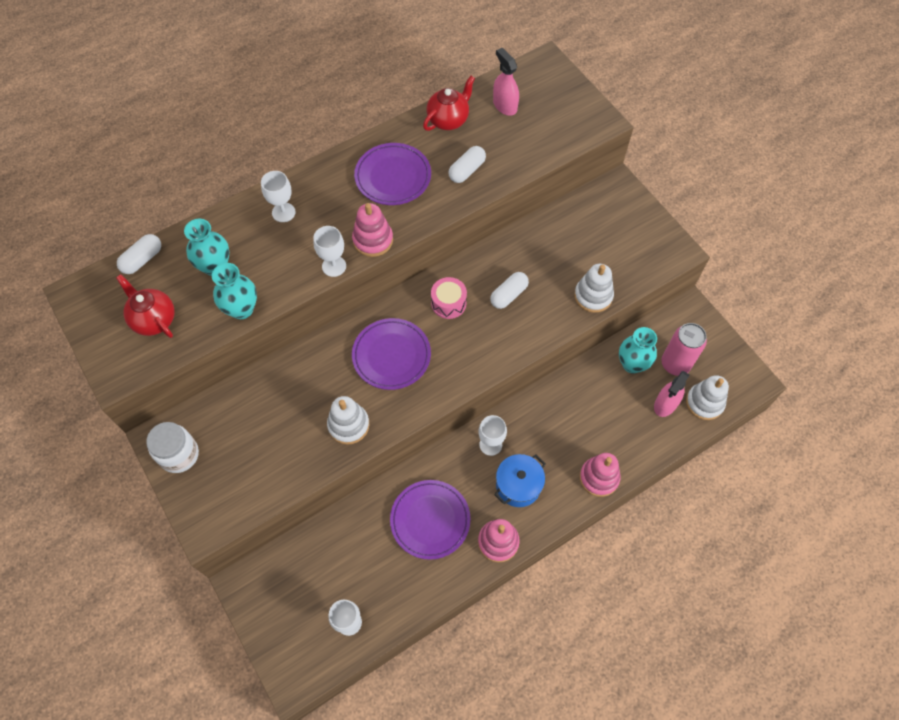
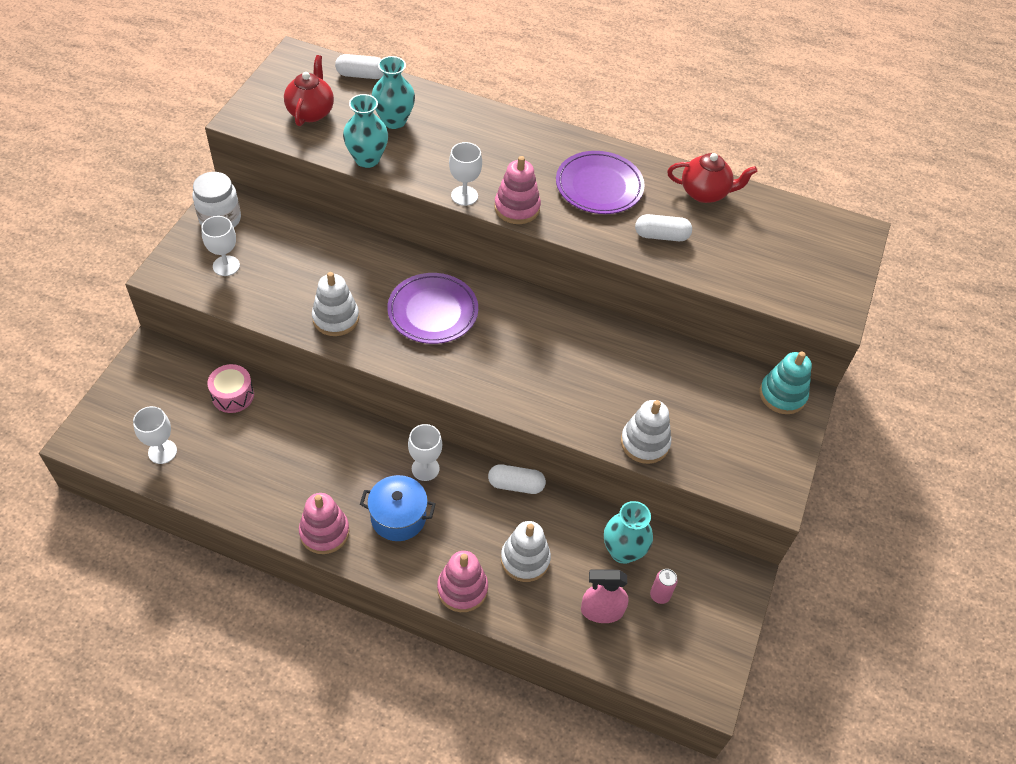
camera: 50 degrees right, 10 degrees down
(283, 212) = (488, 134): white goblet -> white goblet (226, 266)
(430, 520) = (307, 461): purple plate -> none
(448, 303) = (527, 325): pink drum -> pink drum (233, 395)
(505, 105) = (768, 226): pink spray bottle -> none
(508, 295) = (580, 369): white capsule -> white capsule (516, 485)
(609, 195) = (782, 395): none -> turquoise stacking toy
(675, 364) = (660, 595): pink can -> pink can, size x0.51
(704, 402) = (636, 651): white stacking toy -> white stacking toy (525, 559)

